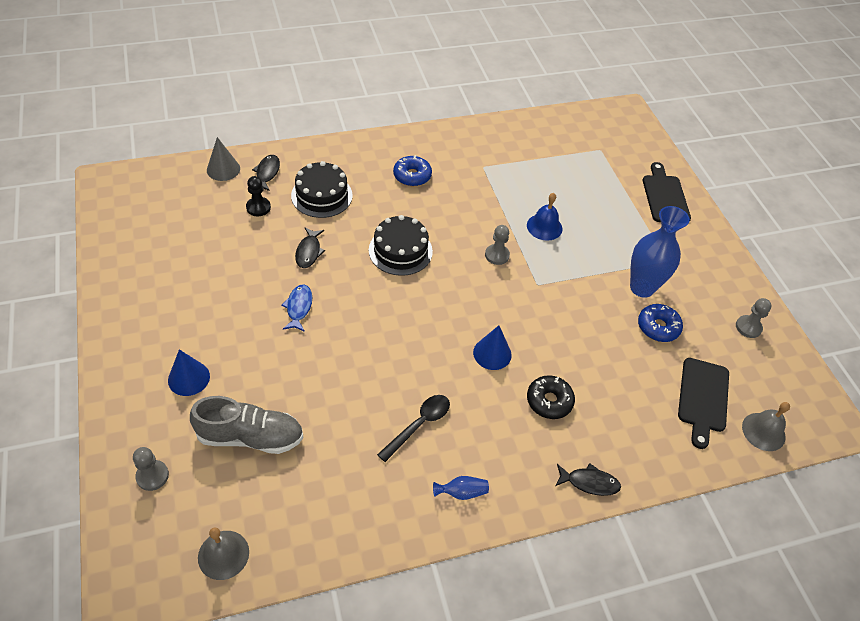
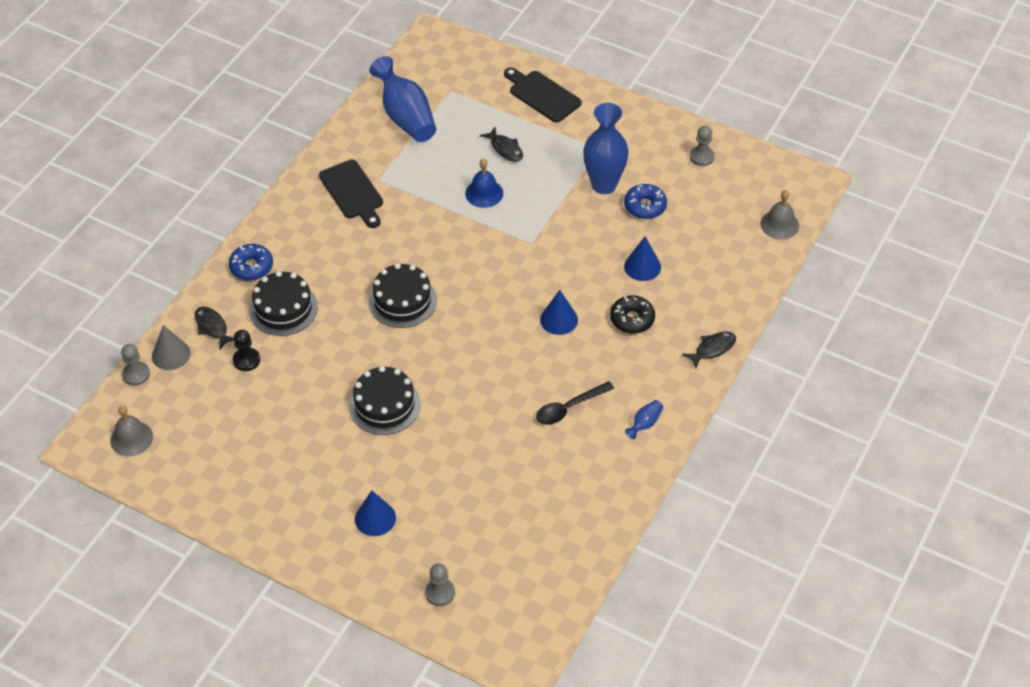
camera: 40 degrees left, 0 degrees up
(223, 554) = (548, 589): grey bell -> grey bell (131, 438)
(250, 436) = (470, 513): grey shoe -> none
(299, 307) = (384, 405): blue fish -> black cake
(309, 252) = (335, 360): black fish -> black fish (505, 149)
(412, 176) = (333, 233): blue donut -> blue donut (251, 267)
(419, 425) = (569, 408): black spoon -> black spoon turned 120 degrees counterclockwise
(497, 255) = (476, 245): grey pawn -> grey pawn (136, 374)
(549, 144) = (406, 117): none -> blue vase
(604, 369) = (642, 266): none -> blue cone
(703, 398) = (723, 233): black cutting board -> black cutting board (353, 192)

